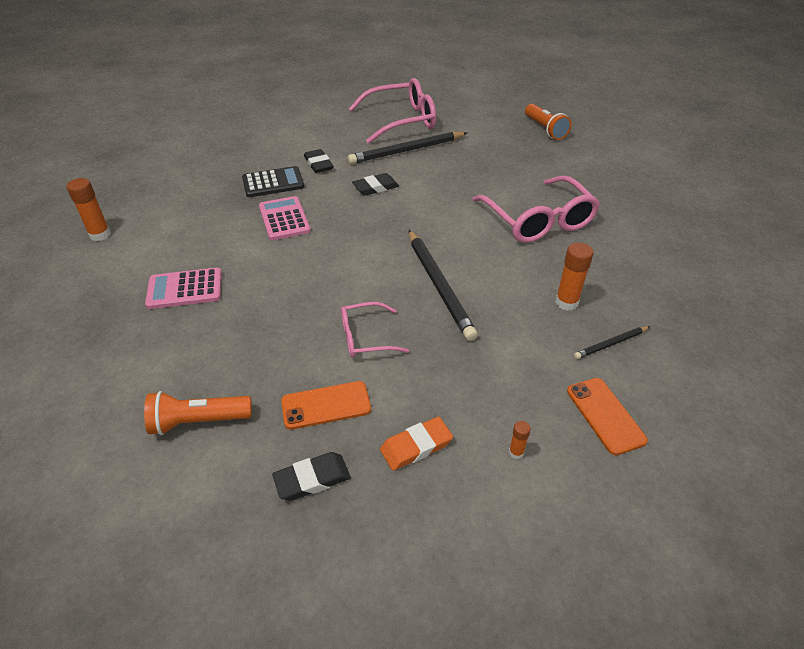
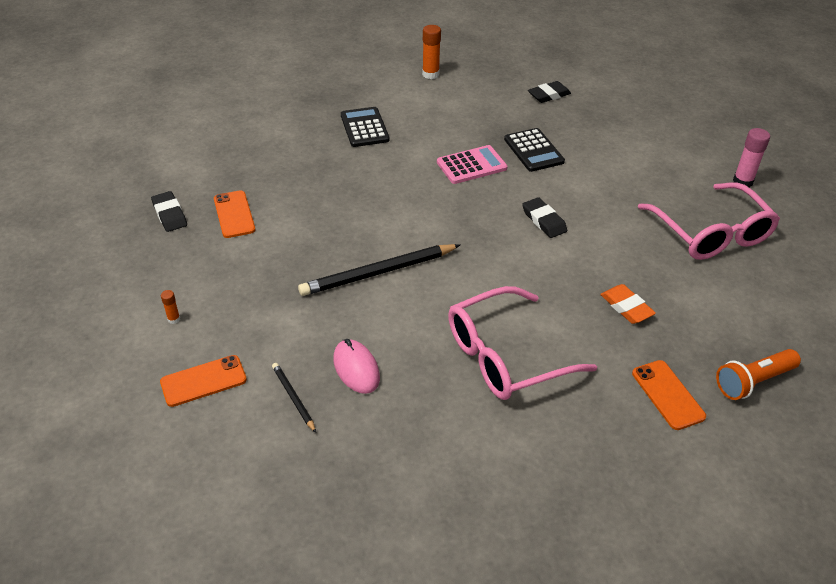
camera: 85 degrees right, 0 degrees up
(185, 289) = (364, 128): pink calculator -> black calculator
(198, 421) = (226, 158): orange flashlight -> none
(318, 164) = (580, 176): black eraser -> black eraser (549, 95)
(344, 101) = (742, 181): none -> pink glue stick
(365, 337) = (307, 229): pink glasses -> none
(407, 151) = (634, 241): black pencil -> none
(416, 446) = (189, 263): orange eraser -> orange eraser (626, 307)
(563, 159) = (668, 395): none -> orange phone
(566, 302) = (356, 369): orange glue stick -> pink mouse

